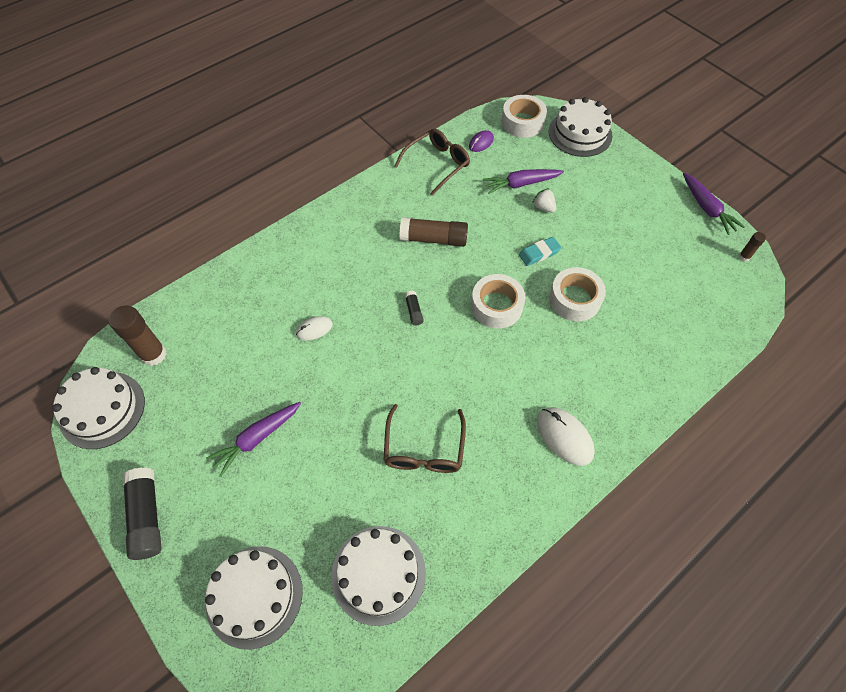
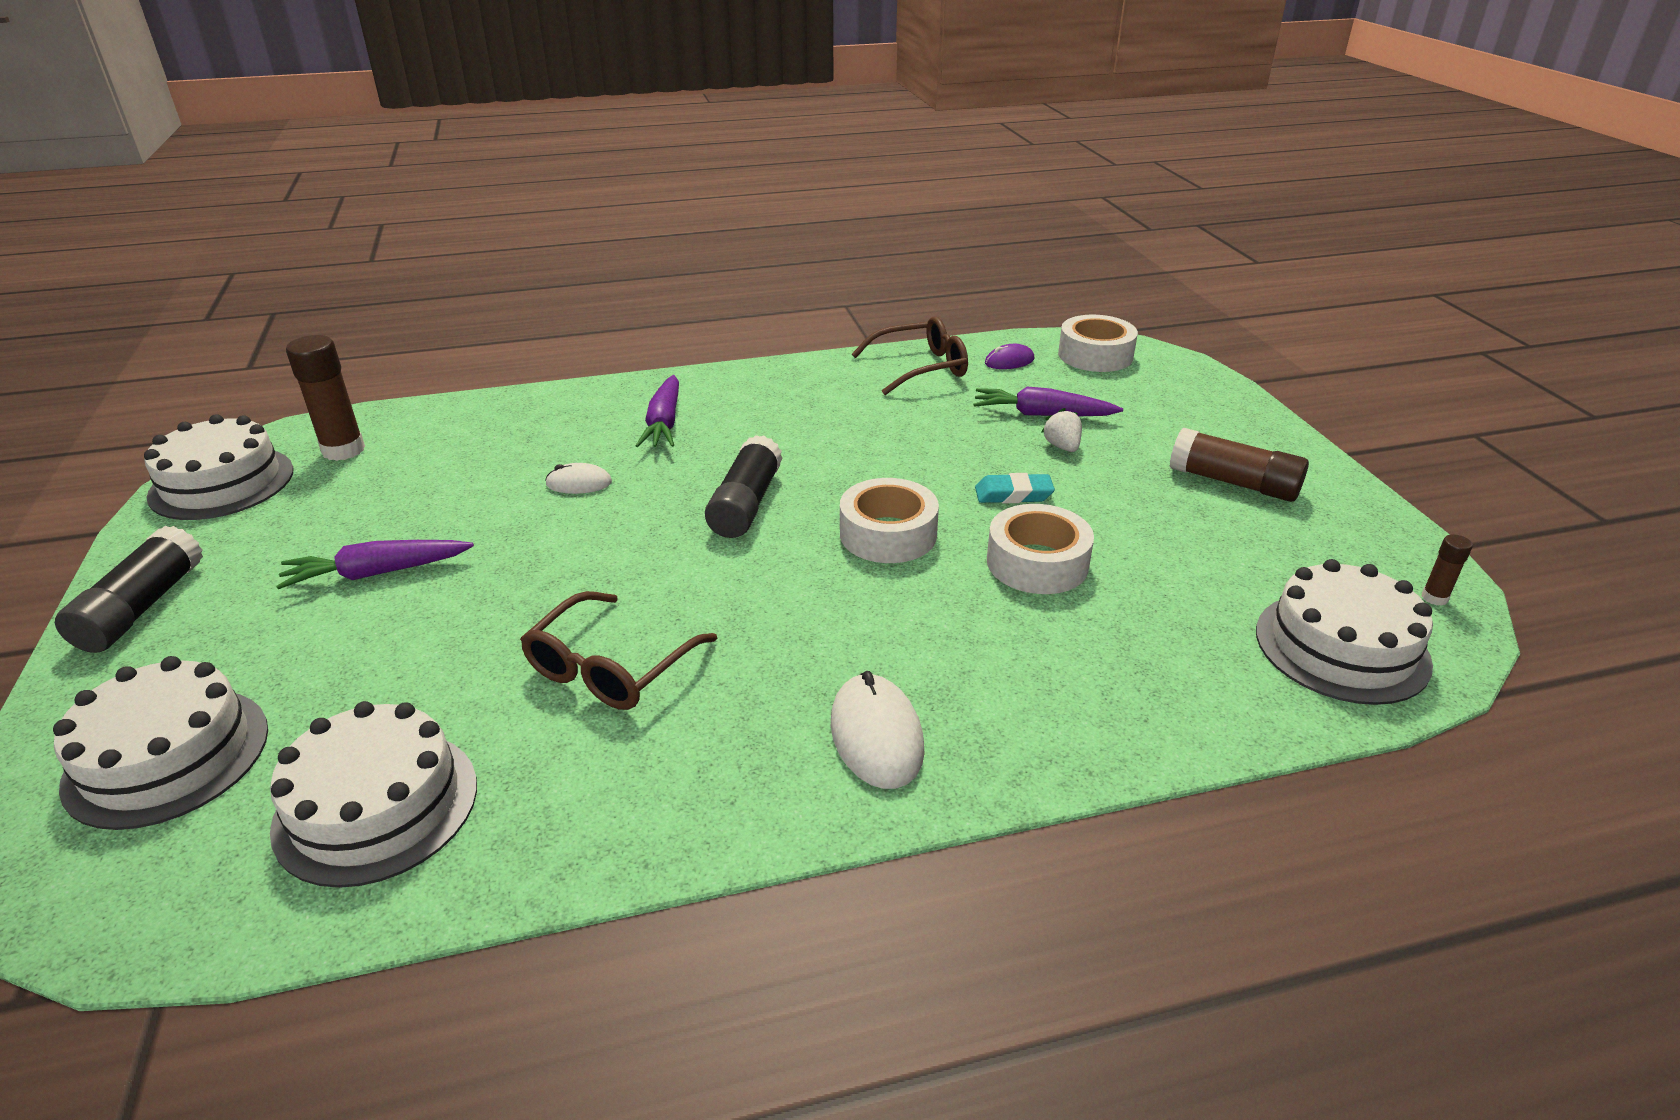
camera: 25 degrees right, 25 degrees down
(414, 311) = (746, 504): black glue stick -> black glue stick, size x2.04
(434, 239) = (848, 438): brown glue stick -> brown glue stick (1233, 483)
(580, 133) = (1188, 385): white cake -> white cake (1341, 647)
(707, 208) = (1386, 517): purple carrot -> purple carrot (664, 423)

